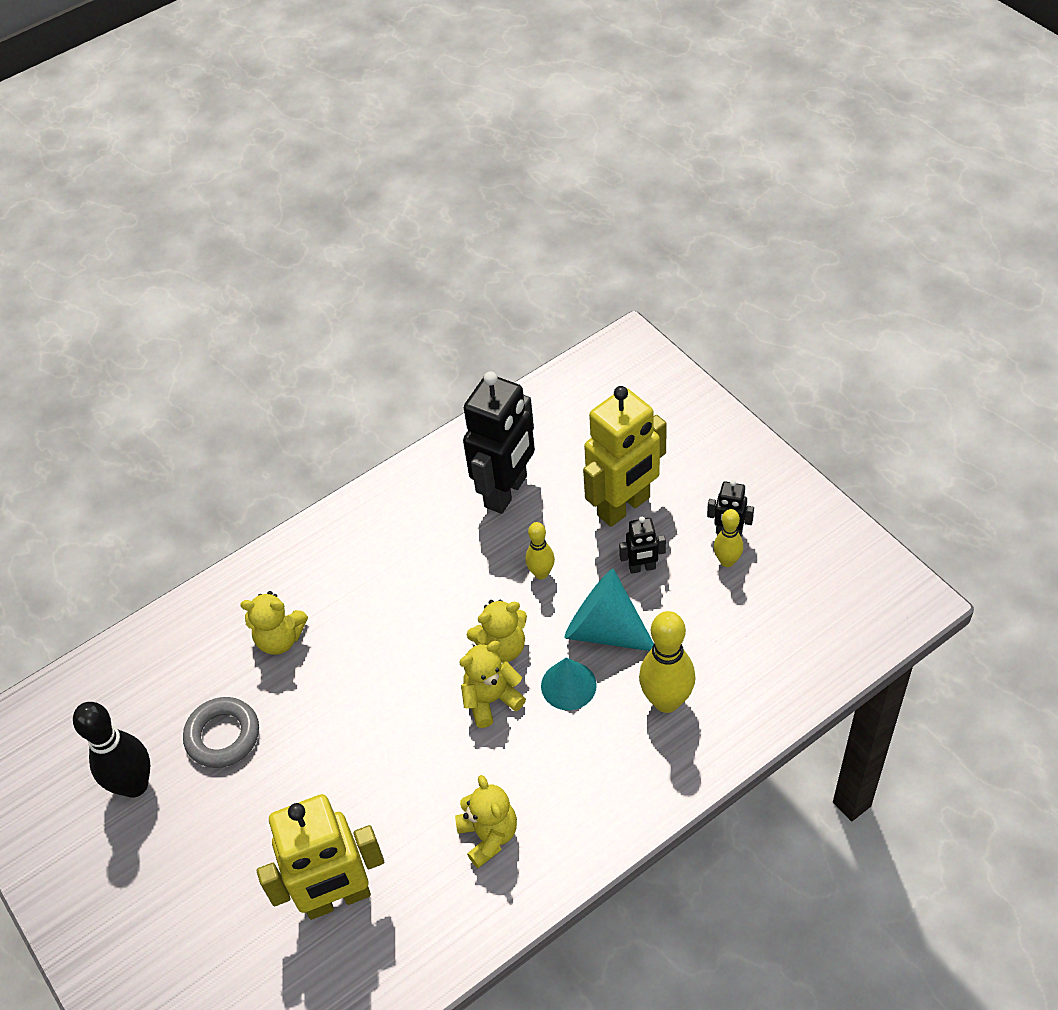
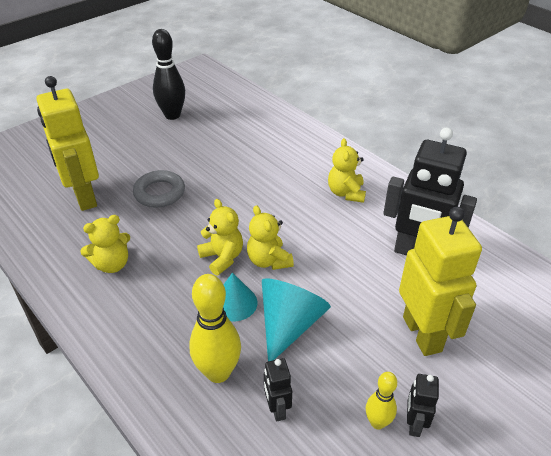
camera: 80 degrees right, 10 degrees down
(223, 736) = (201, 141): grey ring -> grey ring (159, 193)
(280, 639) = (270, 154): yellow teddy bear -> yellow teddy bear (346, 193)
(541, 573) = (340, 279): yellow bowling pin -> none
(624, 507) = (422, 334): yellow robot -> yellow robot turned 150 degrees counterclockwise
(642, 568) = (357, 350): black robot -> black robot (277, 409)

